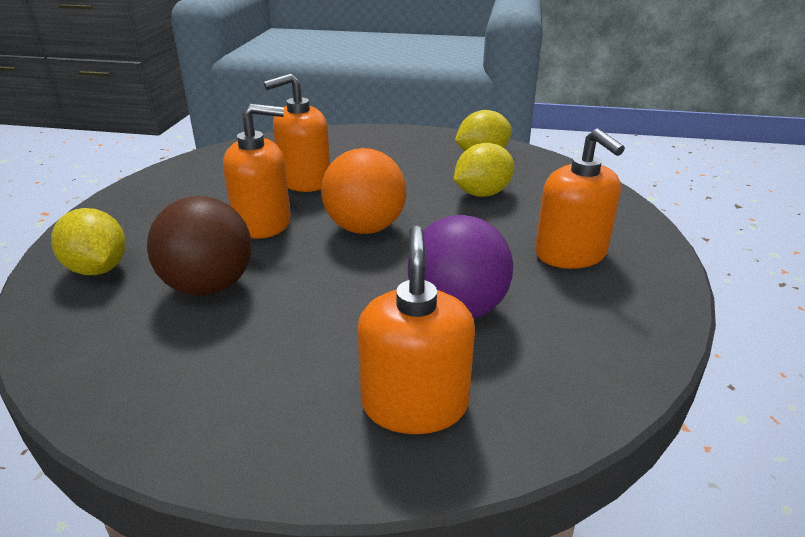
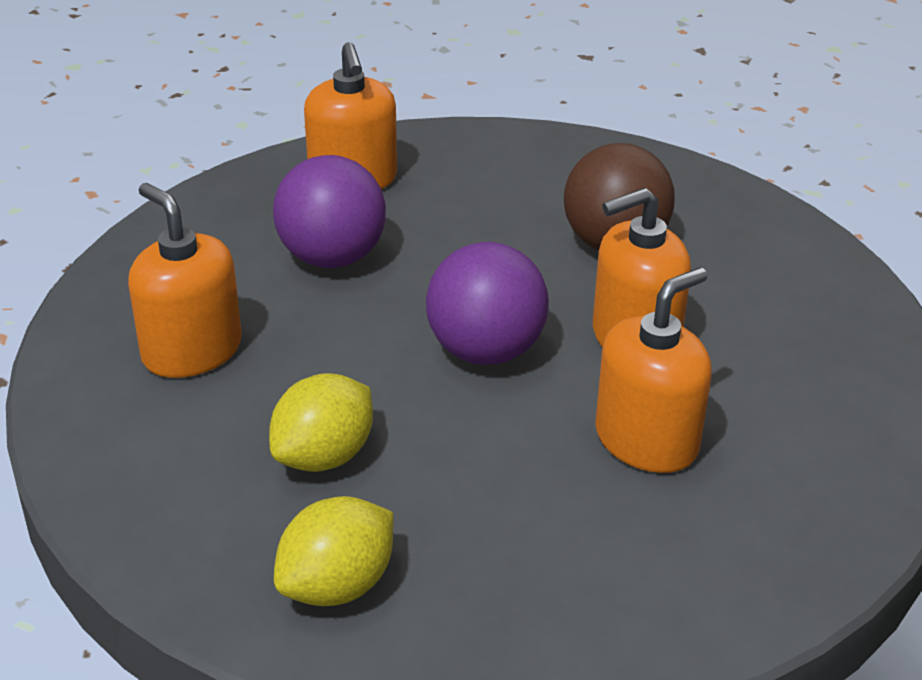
camera: 165 degrees right, 5 degrees up
(98, 269) = (760, 245): yellow lemon -> none
(365, 228) = (485, 351): orange ball -> purple ball

